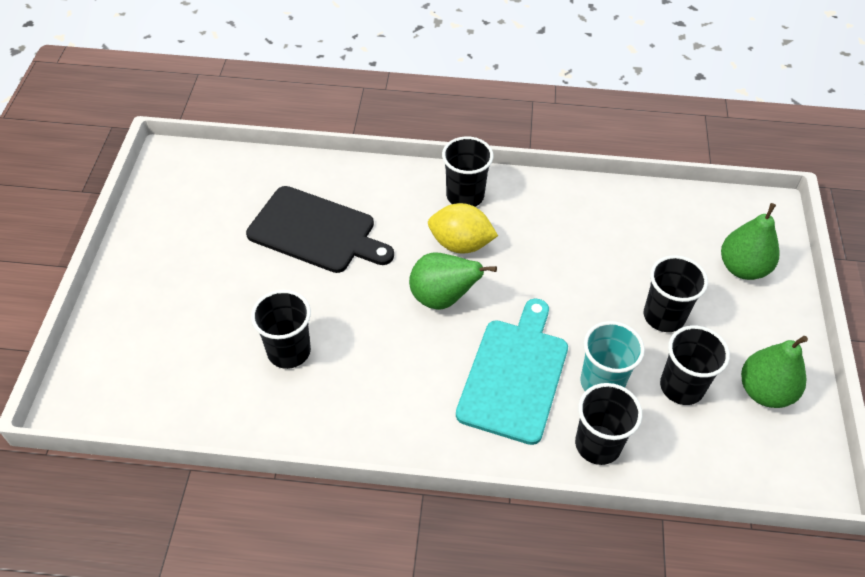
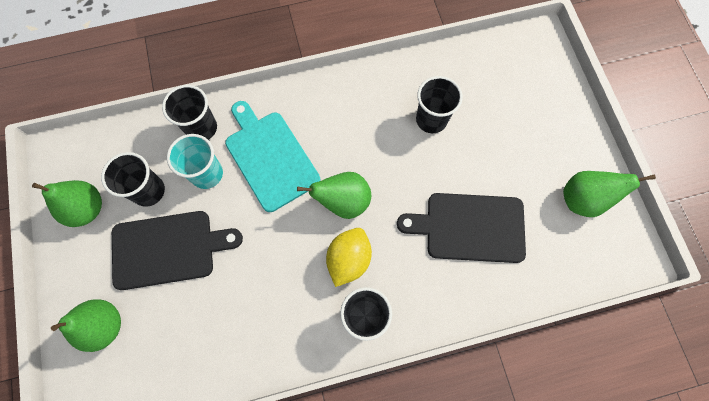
camera: 160 degrees right, 20 degrees up
(179, 217) = (583, 199): none -> green pear
(460, 244) = (349, 259): yellow lemon -> yellow lemon turned 60 degrees counterclockwise
(514, 375) = (270, 157): turquoise cutting board -> turquoise cutting board turned 150 degrees clockwise
(664, 316) = (168, 249): black cup -> black cutting board

